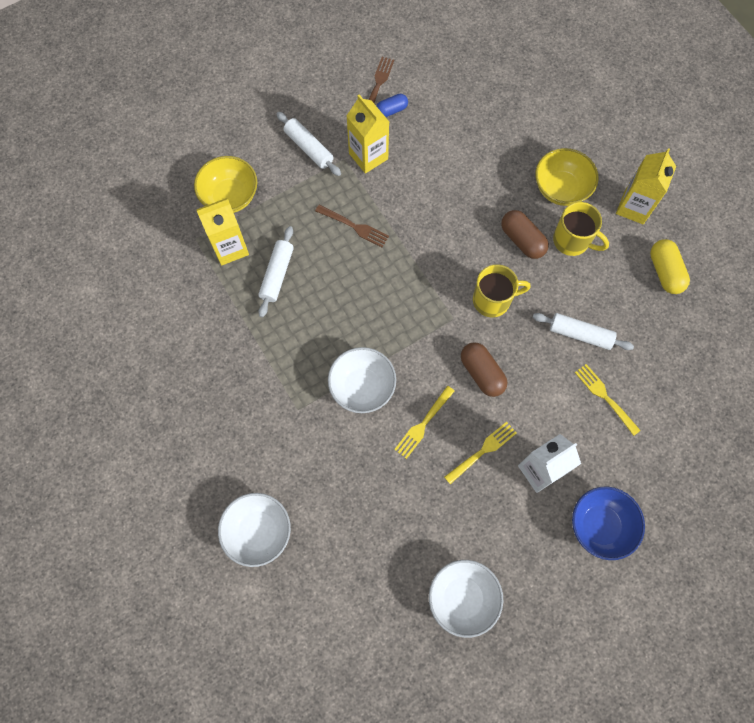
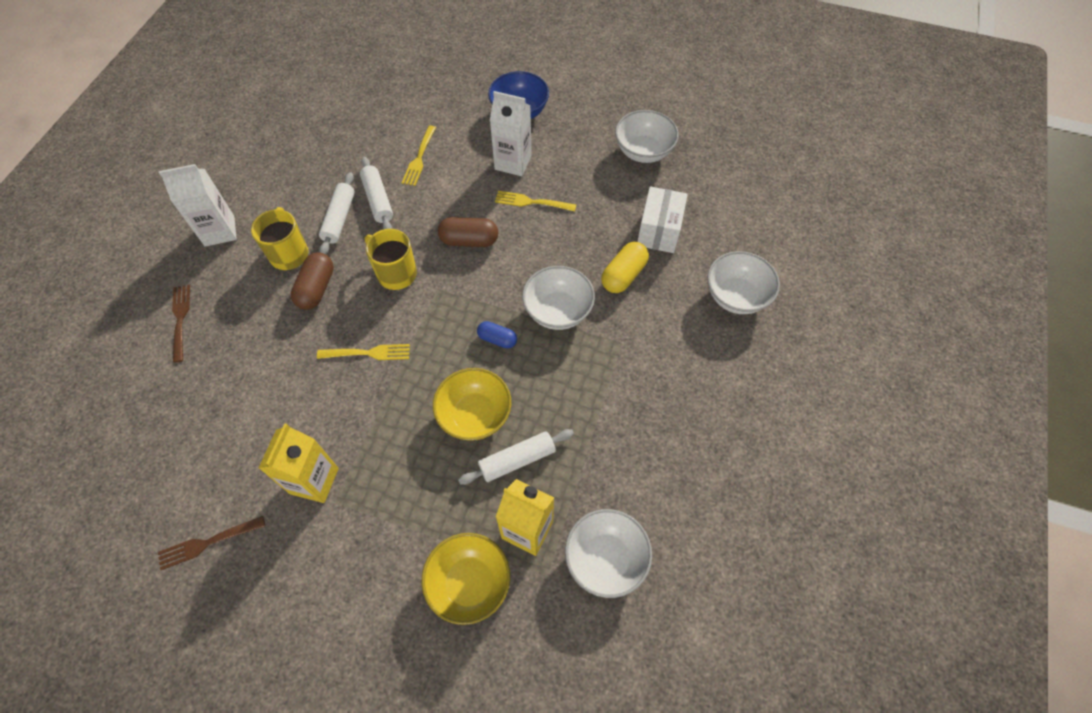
camera: 130 degrees left, 10 degrees down
(173, 276) = (605, 559): none -> white bowl
(309, 148) = (346, 550): white rolling pin -> white rolling pin (339, 219)
(354, 226) = (409, 432): brown fork -> brown fork (180, 320)
(367, 529) = (659, 231): none -> white box
(391, 110) = (236, 502): blue capsule -> blue capsule (497, 339)
(423, 423) = (547, 250): yellow fork -> yellow fork (367, 353)
(482, 373) = (469, 240): brown capsule -> brown capsule turned 75 degrees clockwise
(560, 189) = (236, 292): yellow bowl -> yellow bowl (475, 415)
(634, 207) = (219, 231): yellow carton -> white carton
(665, 272) = (273, 179): yellow capsule -> yellow capsule (623, 275)

